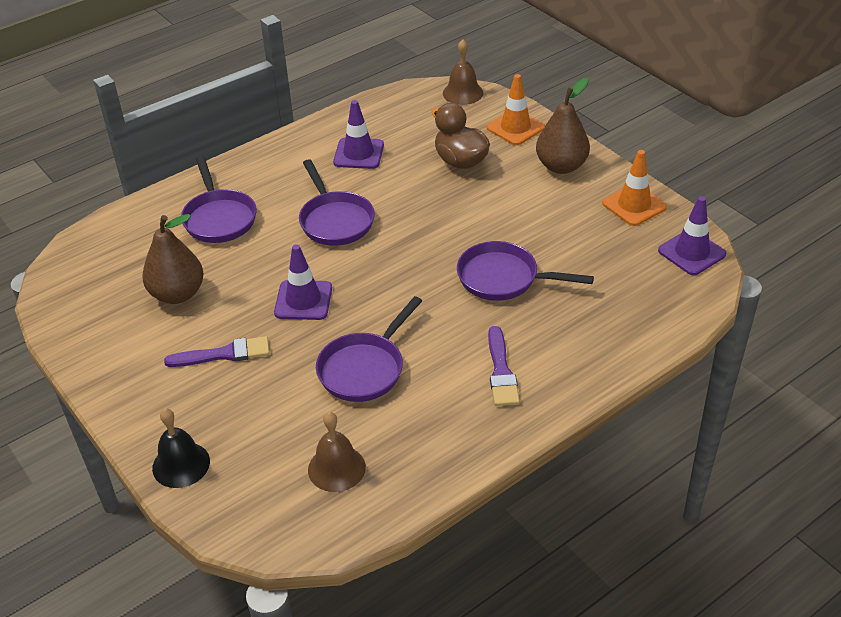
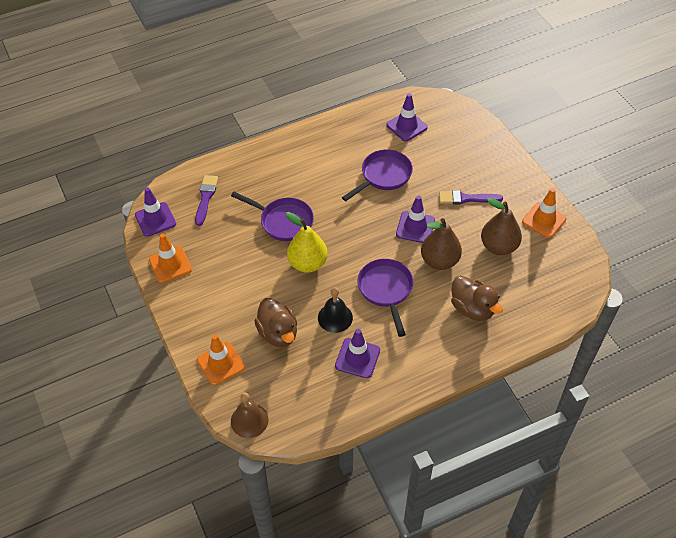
camera: 170 degrees left, 10 degrees up
(102, 341) = (544, 220): none -> orange traffic cone
(181, 464) = (488, 140): black bell -> black bell (335, 317)
(219, 218) = (472, 309): purple pan -> brown duck
(336, 468) = (406, 126): brown bell -> purple traffic cone
(449, 234) = (307, 263): none -> yellow pear
(501, 371) = (306, 162): purple brush -> purple brush (206, 198)
(561, 166) = (203, 312): brown pear -> brown pear (439, 261)

